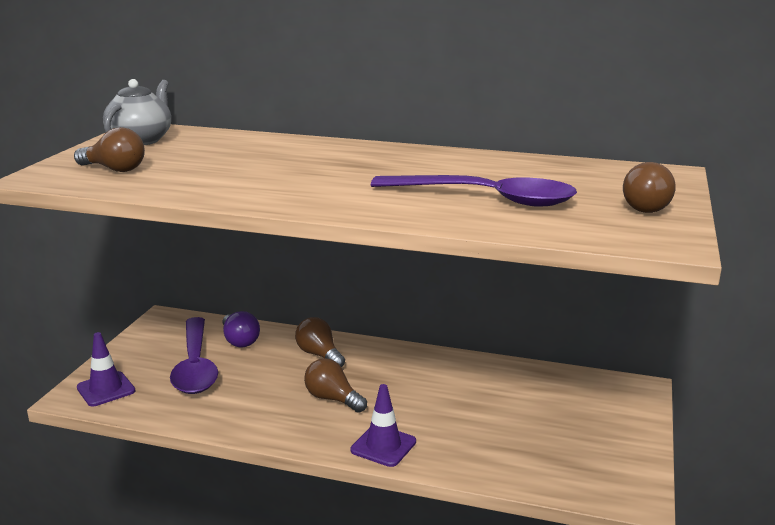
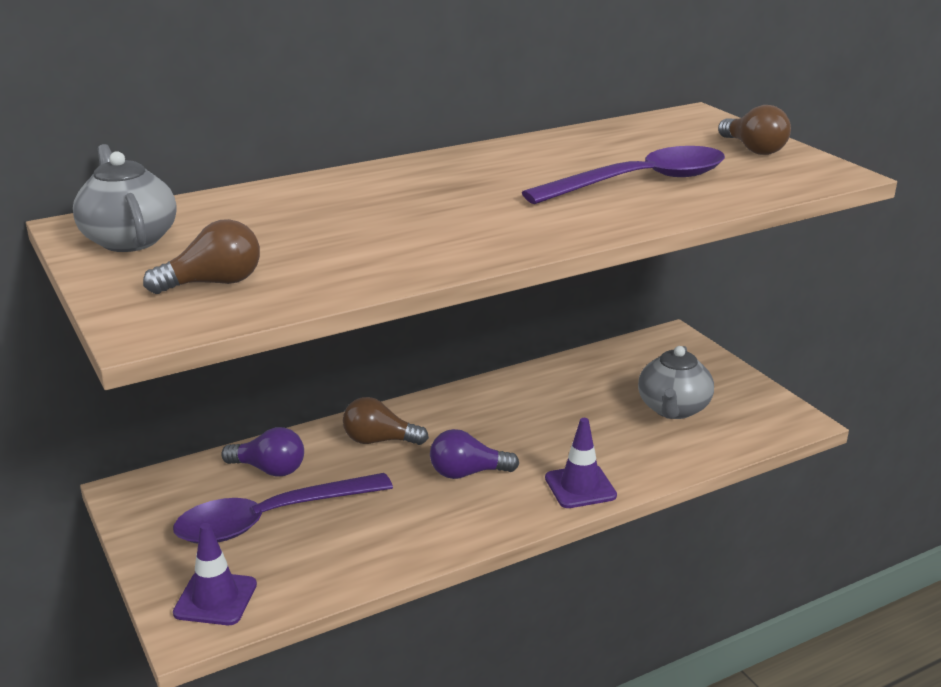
camera: 45 degrees left, 5 degrees up
(195, 366) = (271, 519): purple spoon -> purple spoon turned 120 degrees clockwise
(333, 399) = (467, 473): brown light bulb -> purple light bulb
(543, 435) = (673, 409): none -> grey teapot

